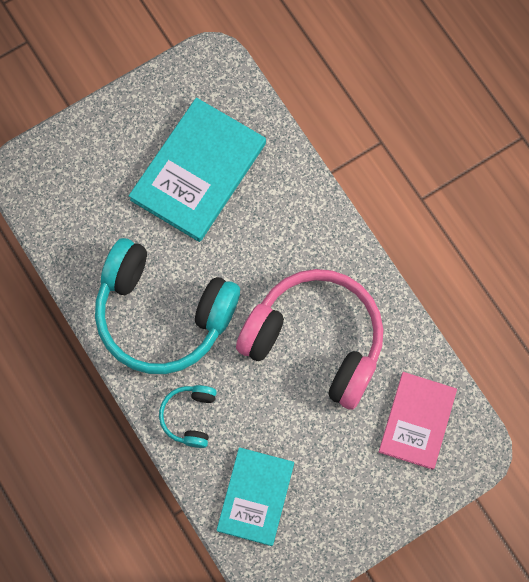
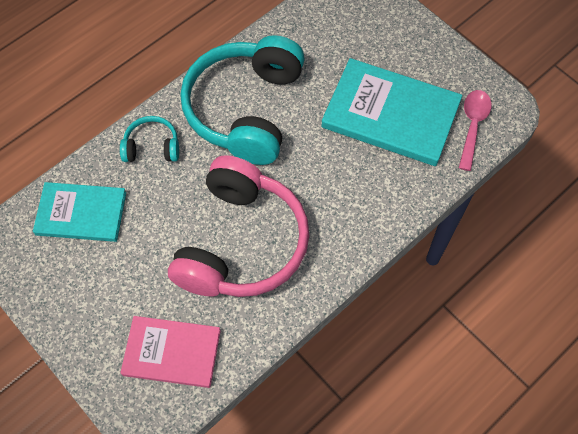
camera: 80 degrees right, 10 degrees down
(226, 97) = (472, 126): none -> pink spoon

